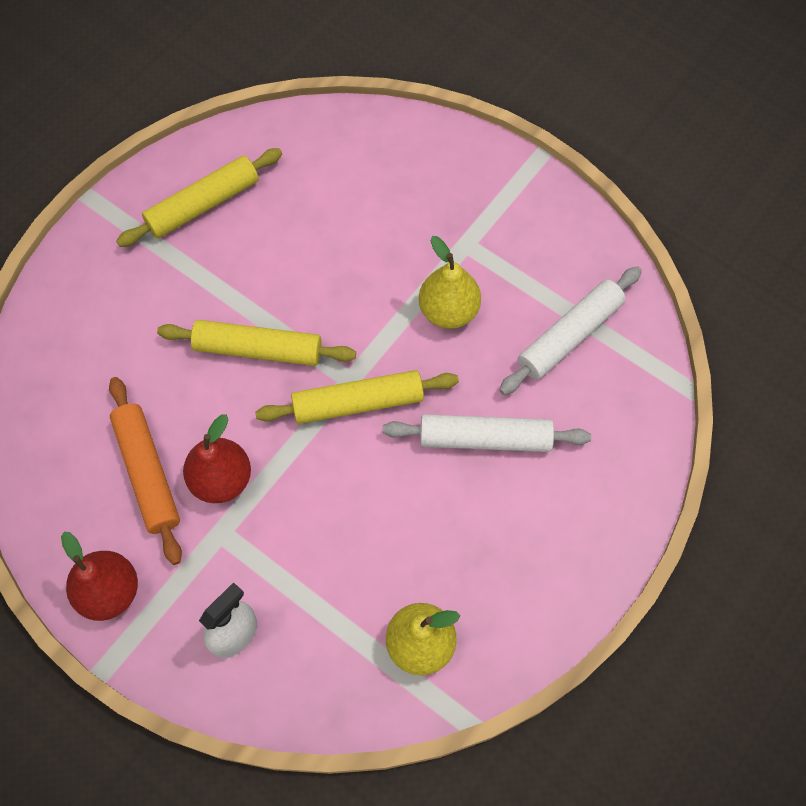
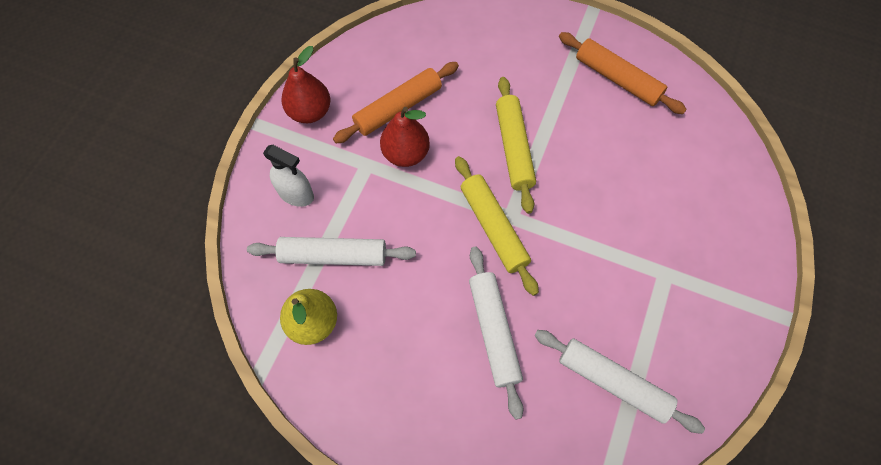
camera: 75 degrees right, 0 degrees up
(203, 205) = (617, 79): yellow rolling pin -> orange rolling pin
(338, 602) = (333, 255): none -> white rolling pin
(448, 311) = (597, 275): yellow pear -> none

